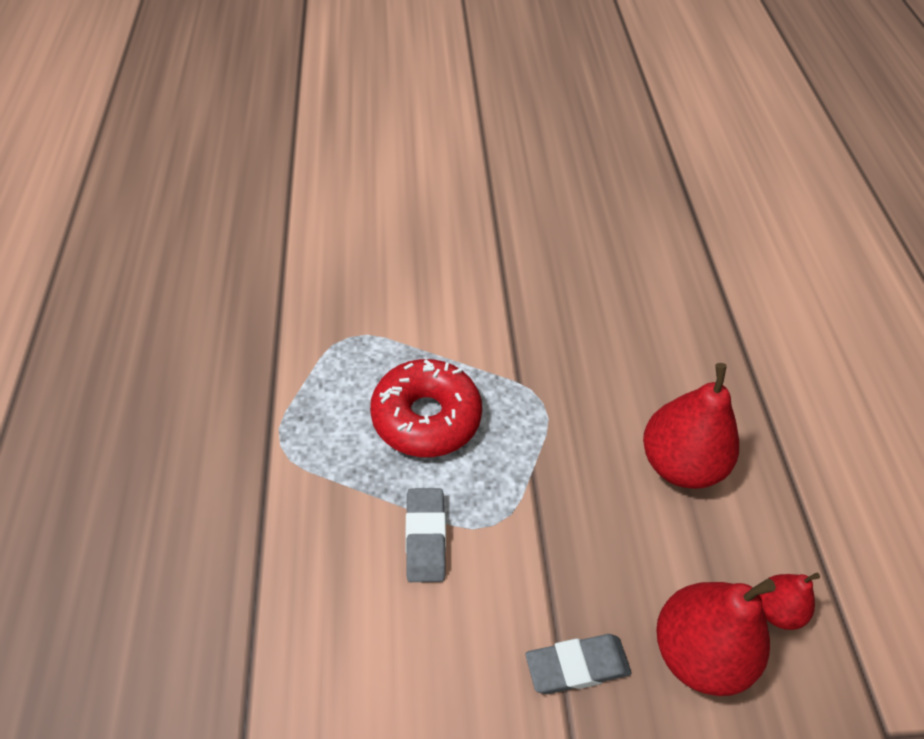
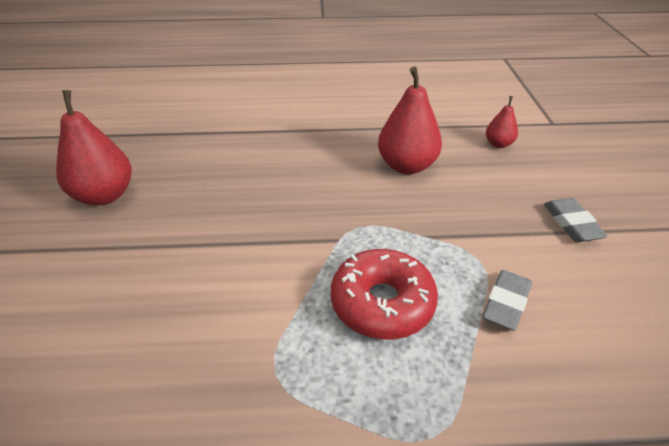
camera: 85 degrees left, 10 degrees down
(425, 537) = (505, 303): grey eraser -> grey eraser turned 60 degrees counterclockwise
(698, 653) = (538, 174): red pear -> red pear (104, 195)

